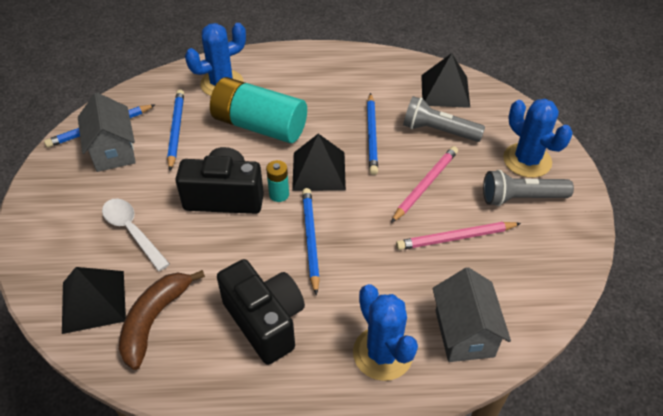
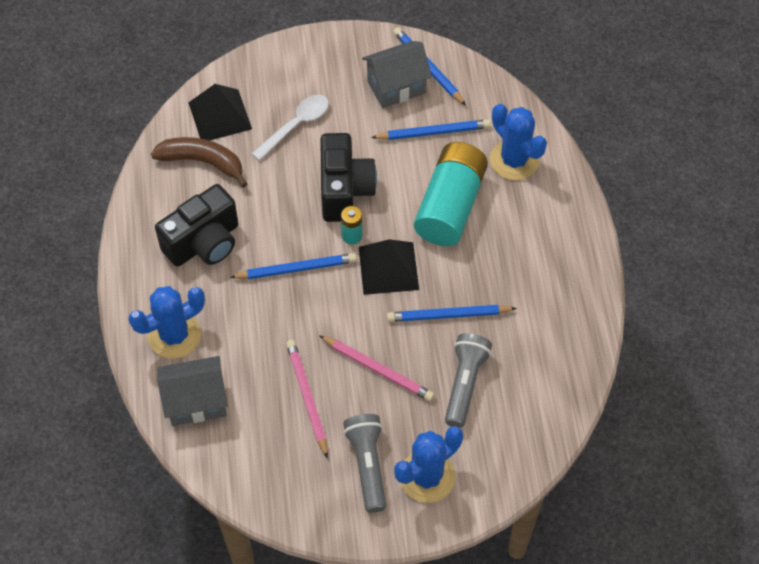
camera: 85 degrees right, 10 degrees up
(445, 90) = (538, 392): black pyramid -> none

